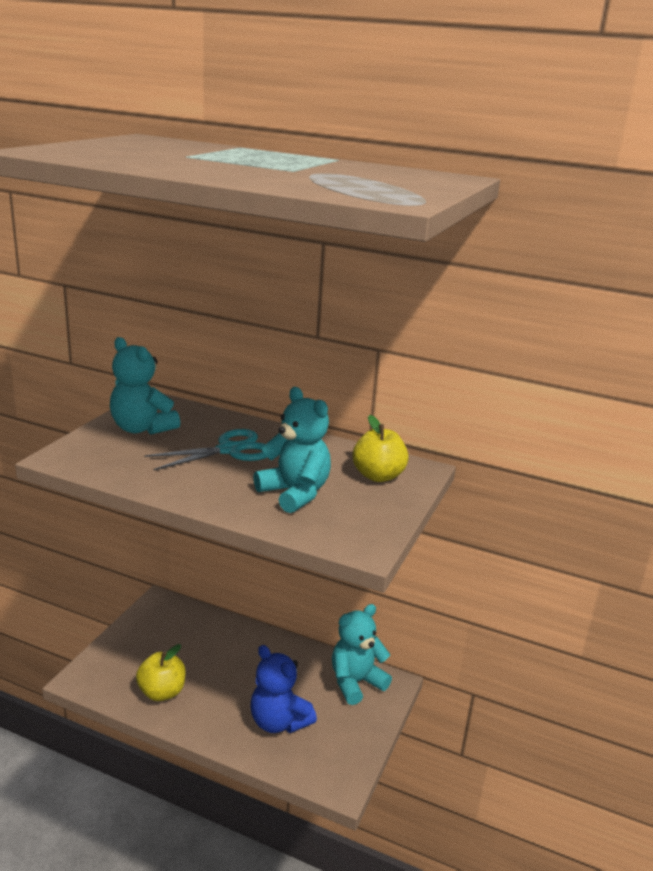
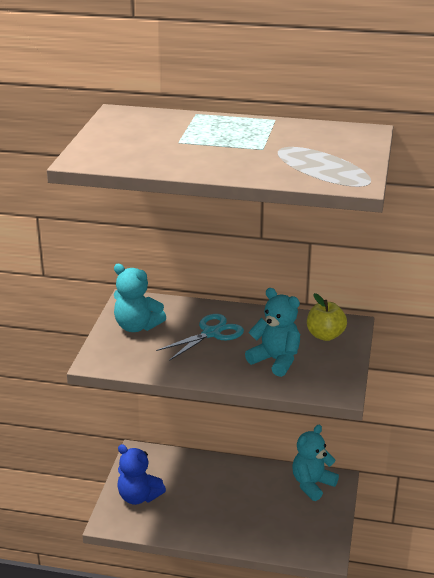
camera: 10 degrees left, 5 degrees up
(162, 692) = (173, 519): yellow apple -> none
(279, 722) = (268, 523): blue teddy bear -> blue teddy bear (138, 497)

